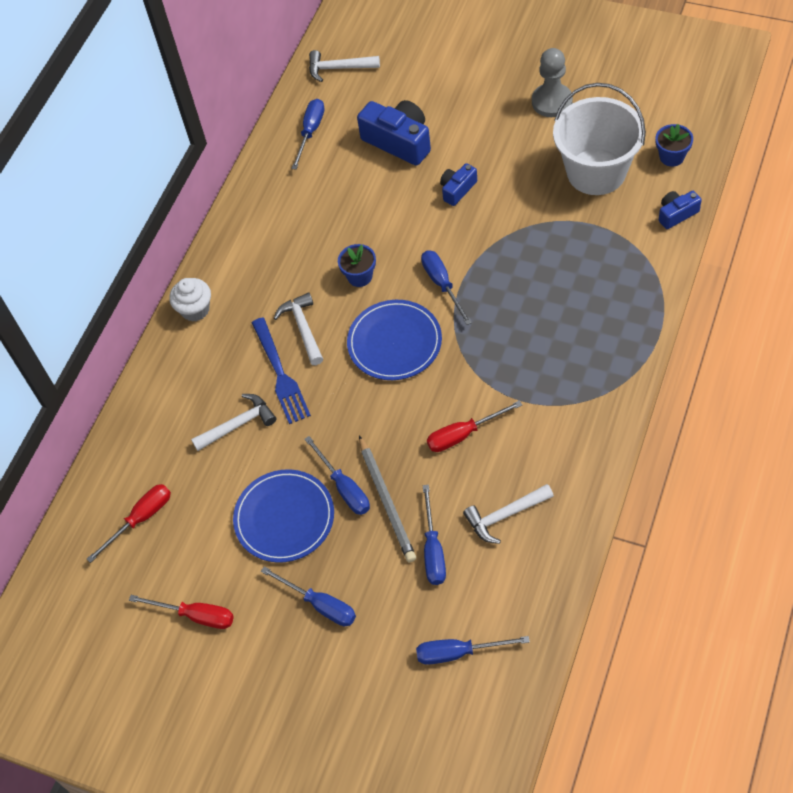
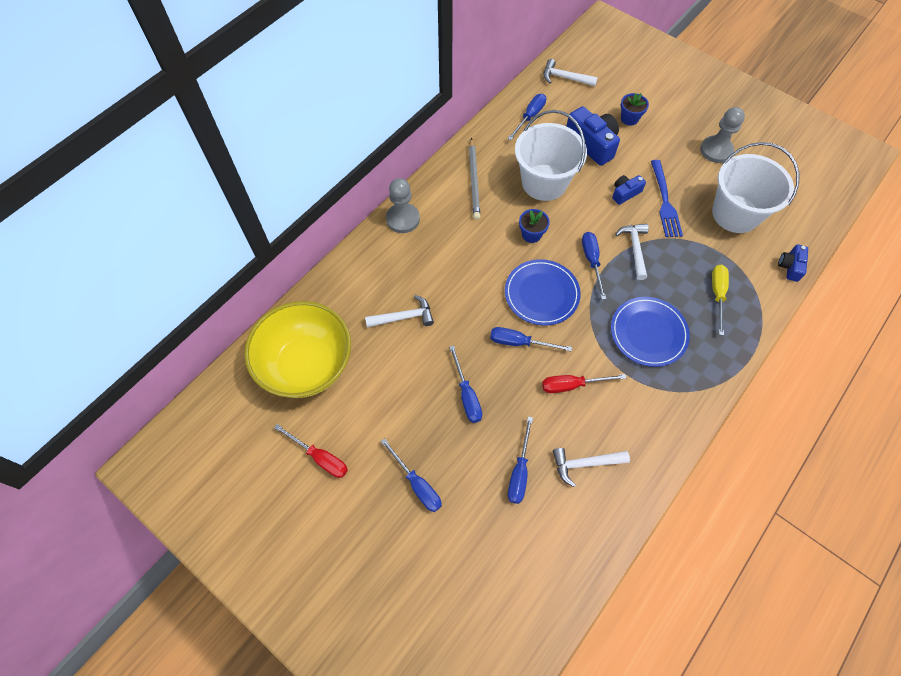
camera: 10 degrees right, 5 degrees up
(140, 519) = (307, 365): red screwdriver -> yellow bowl
(195, 309) = (403, 219): white cupcake -> grey pawn
(280, 374) = (448, 289): blue fork -> blue fork (665, 201)
(284, 518) = (413, 403): blue plate -> blue plate (648, 333)
(303, 328) = (477, 260): white hammer -> white hammer (635, 249)
(355, 208) = (544, 182): none -> white bucket
(387, 501) = (496, 418): grey pencil -> grey pencil (474, 180)
(459, 652) = (513, 567): blue screwdriver -> blue screwdriver (519, 342)
(601, 275) = (717, 295): none -> yellow screwdriver
(671, 157) = (798, 221): blue flower pot -> blue flower pot (629, 118)
(676, 214) = (790, 267): blue camera -> blue camera turned 60 degrees counterclockwise

